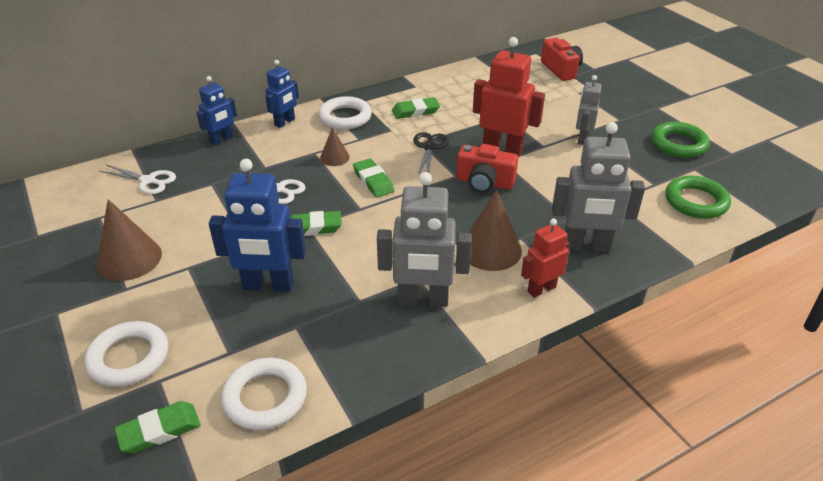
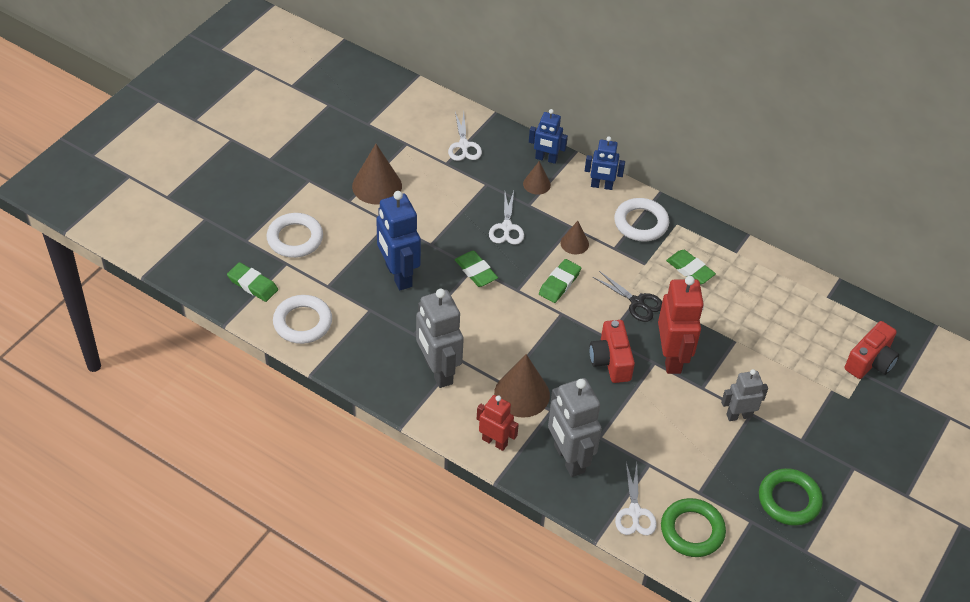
camera: 60 degrees right, 10 degrees up
(245, 155) = (536, 184): none -> brown cone
(429, 147) = (637, 302): black scissors -> black scissors turned 60 degrees clockwise
(665, 227) = (634, 512): none -> white scissors

